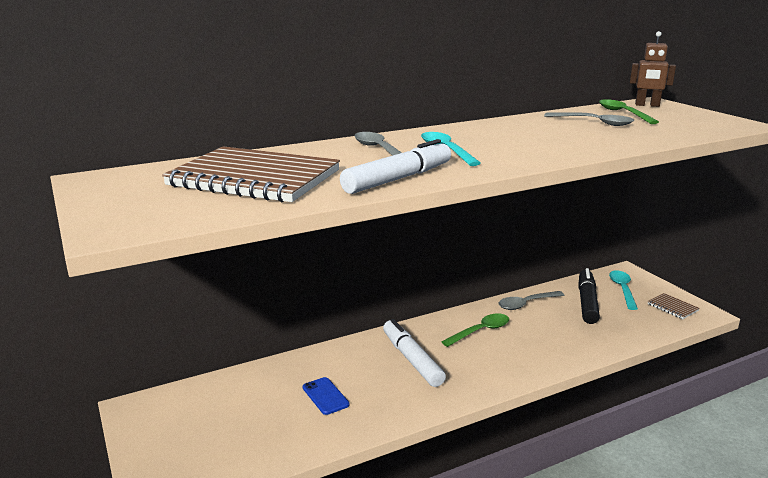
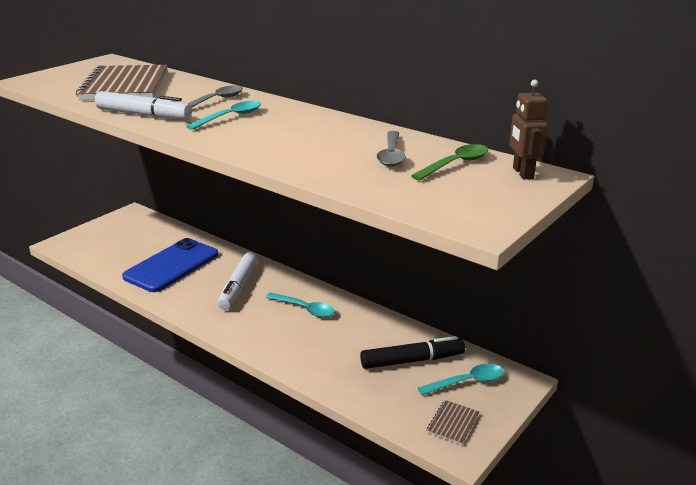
camera: 65 degrees right, 5 degrees up
(325, 396) = (172, 266): blue phone -> blue phone, size x2.28
(412, 359) = (238, 287): white marker -> white marker turned 150 degrees clockwise
(480, 331) = (304, 309): green spoon -> turquoise spoon
(526, 304) = (377, 324): grey spoon -> none

